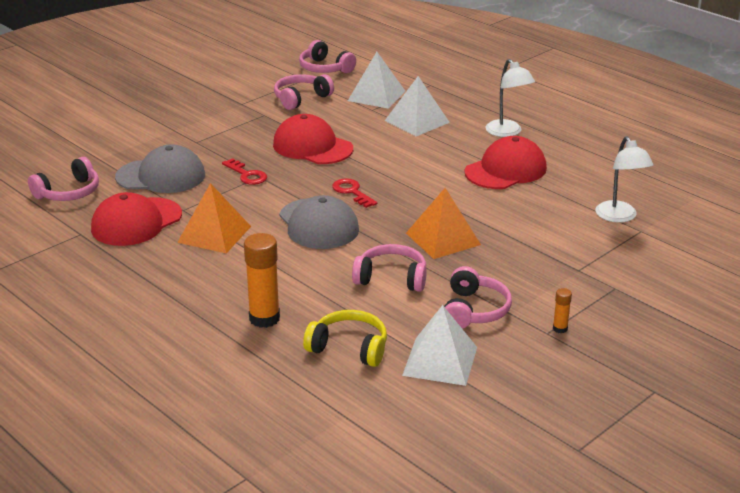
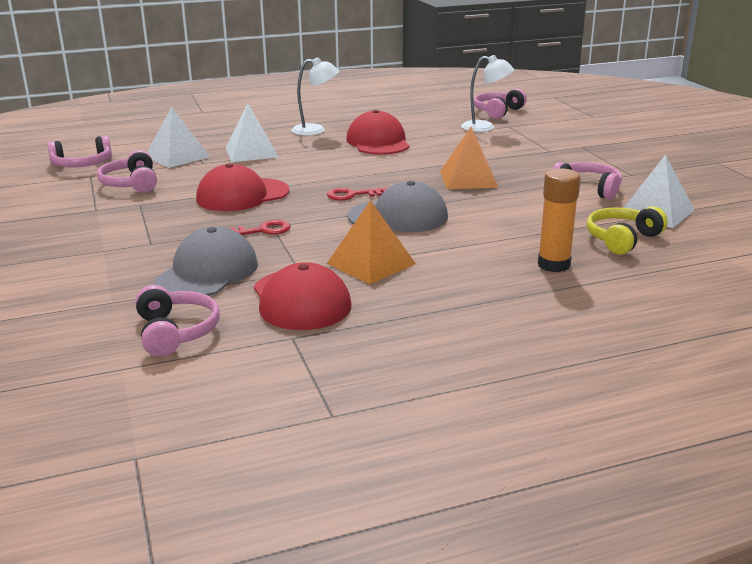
camera: 65 degrees left, 5 degrees down
(391, 278) = (518, 206): pink headphones -> pink headphones (498, 112)
(560, 329) = (628, 170): orange glue stick -> none

